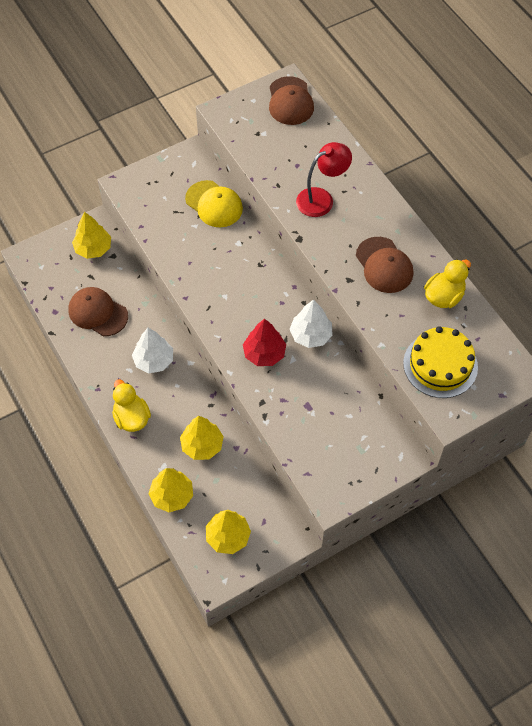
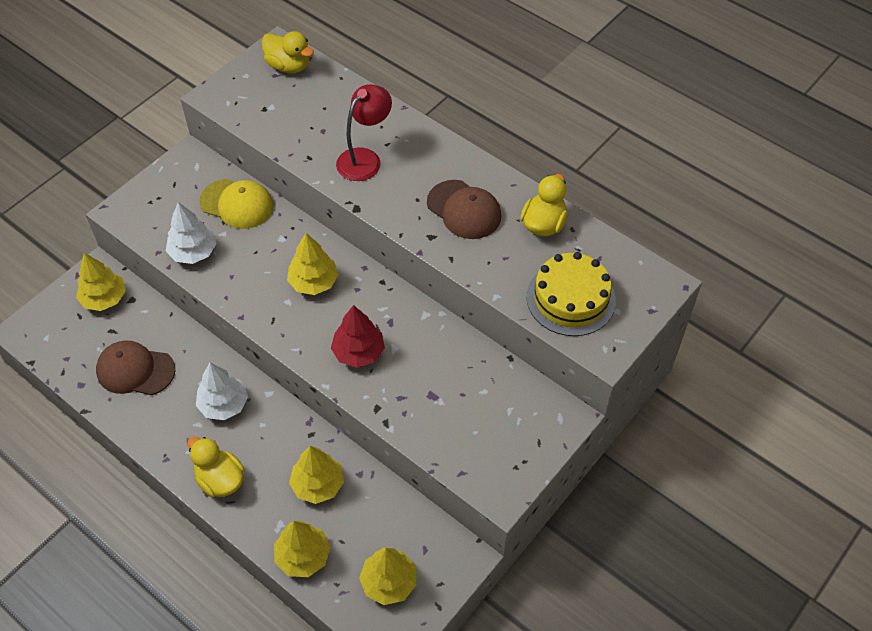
camera: 20 degrees left, 5 degrees down
(250, 286) = (313, 282): none -> yellow tree
(290, 101) = (289, 66): brown cap -> yellow duck
(311, 335) = (404, 315): white tree -> white tree (193, 252)

